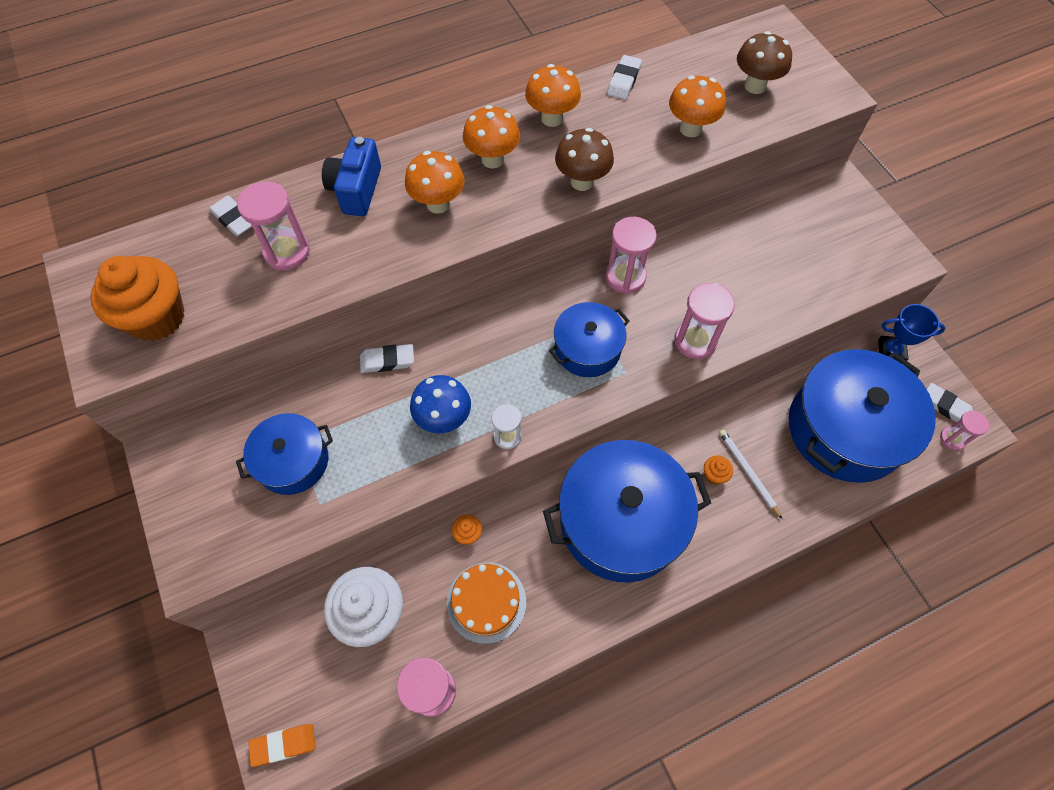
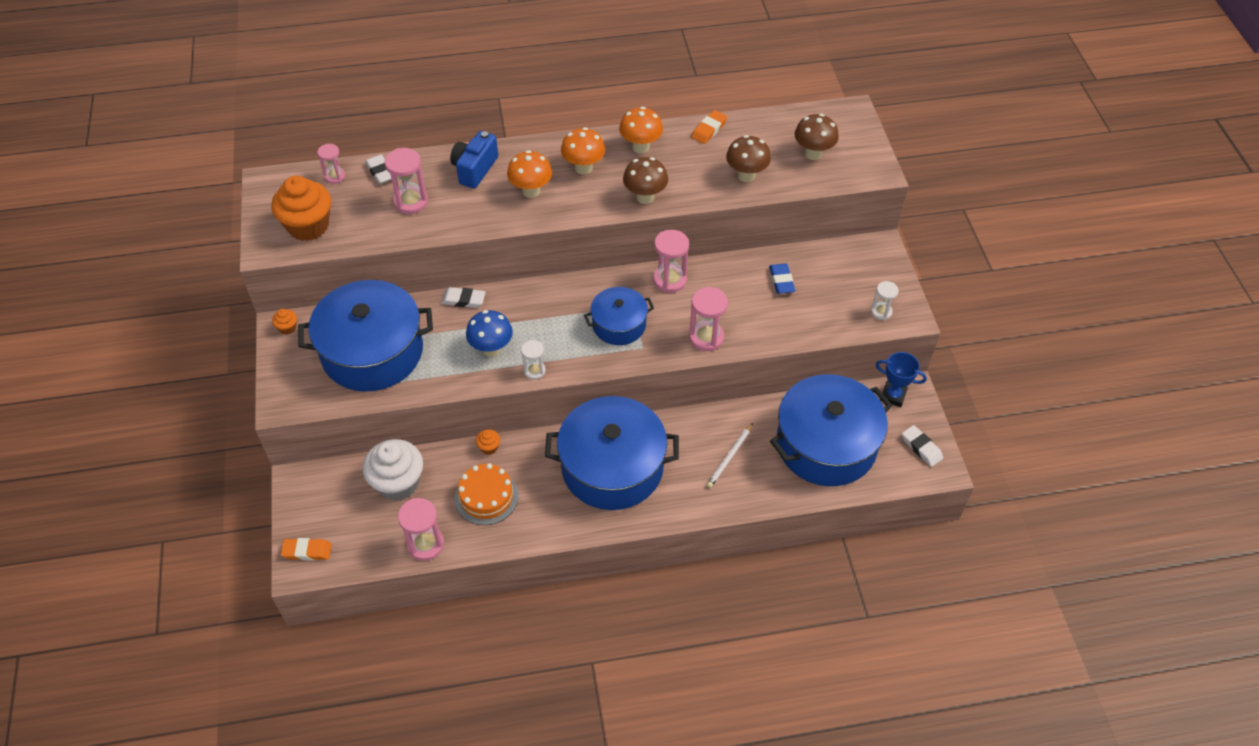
camera: 15 degrees right, 10 degrees down
(293, 461) = (372, 352): blue pot -> blue pot, size x1.85
(623, 81) = (709, 130): white eraser -> orange eraser
(690, 129) = (746, 175): orange mushroom -> brown mushroom
(714, 475) = (701, 452): orange cupcake -> orange cupcake (287, 328)
(748, 472) = (730, 457): white pencil -> white pencil turned 135 degrees counterclockwise
(751, 249) = (781, 281): none -> blue eraser
(875, 261) = (881, 312): none -> white hourglass
(952, 439) = (915, 473): pink hourglass -> pink hourglass (335, 176)

